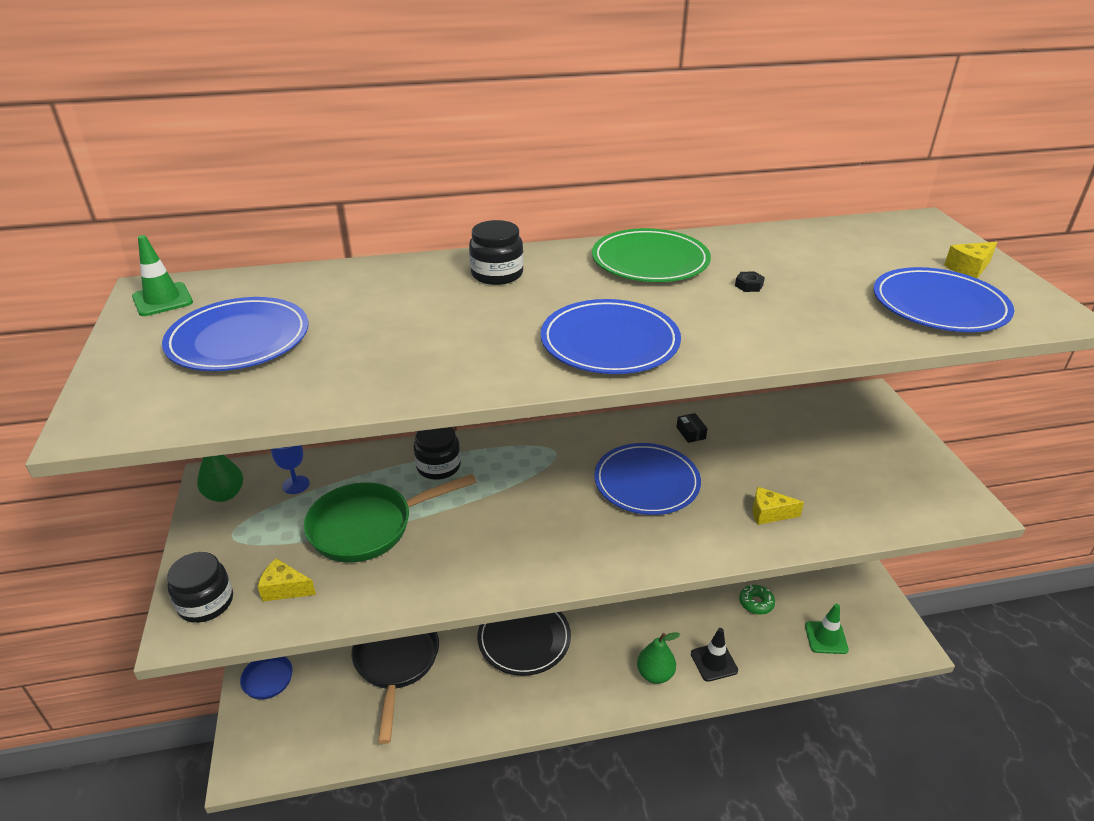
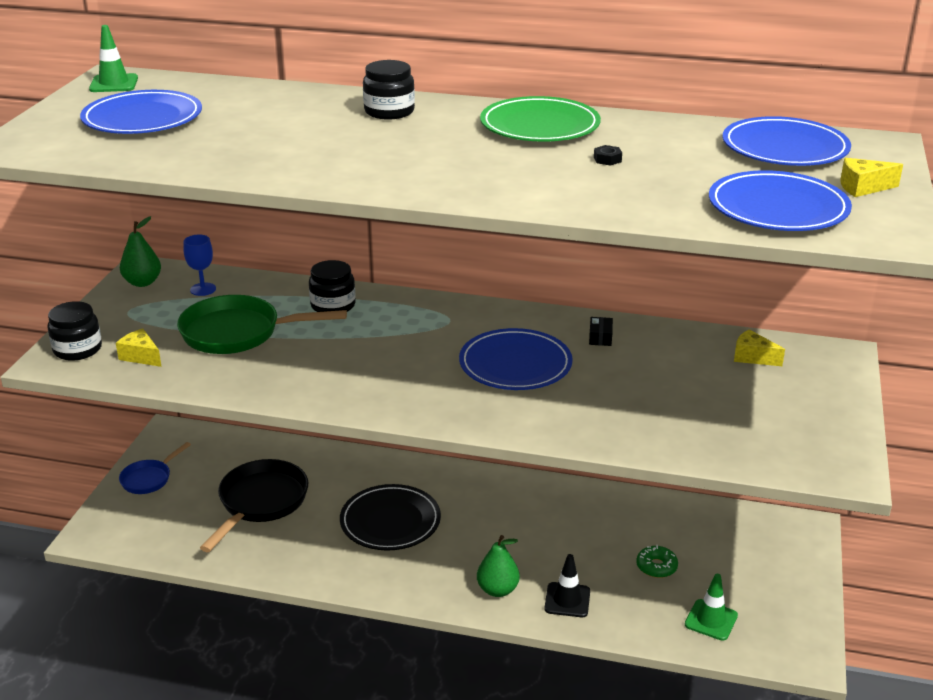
camera: 25 degrees right, 5 degrees down
(610, 342) = (424, 174): blue plate -> blue plate (784, 148)
(769, 513) = (614, 418): yellow cheese -> yellow cheese (752, 357)

